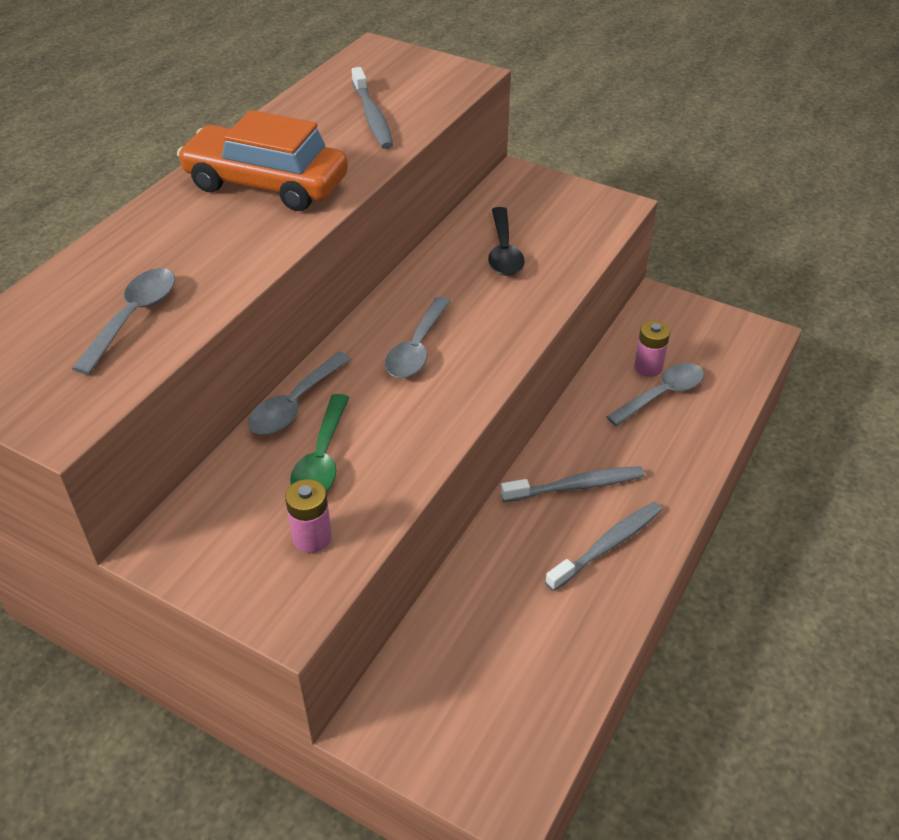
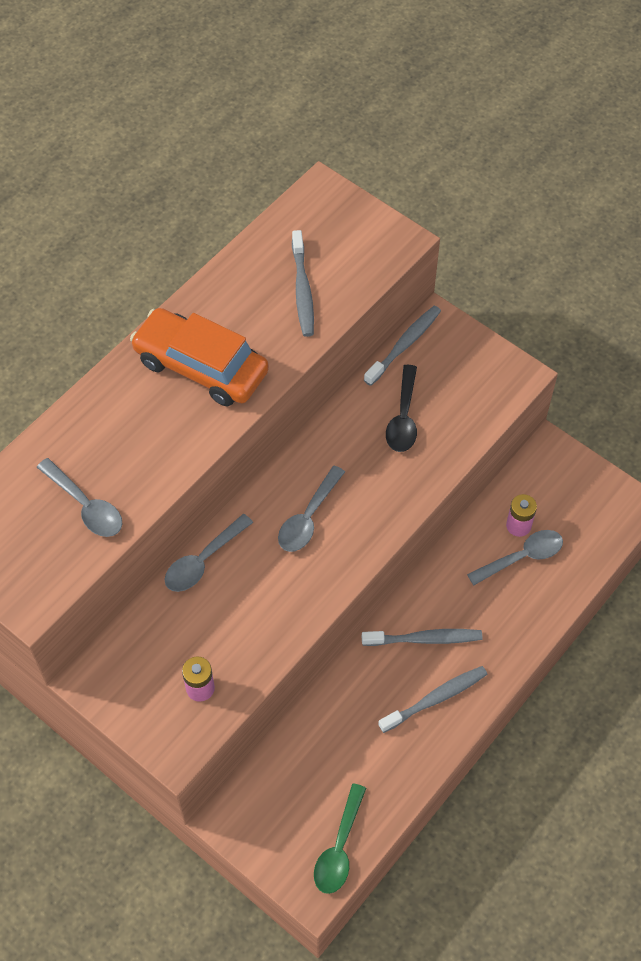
camera: 10 degrees right, 15 degrees up
(133, 317) = (86, 506): grey spoon -> grey spoon turned 105 degrees clockwise
(322, 458) = (217, 617): green spoon -> green spoon (339, 848)
(488, 195) = (404, 345): none -> grey toothbrush

